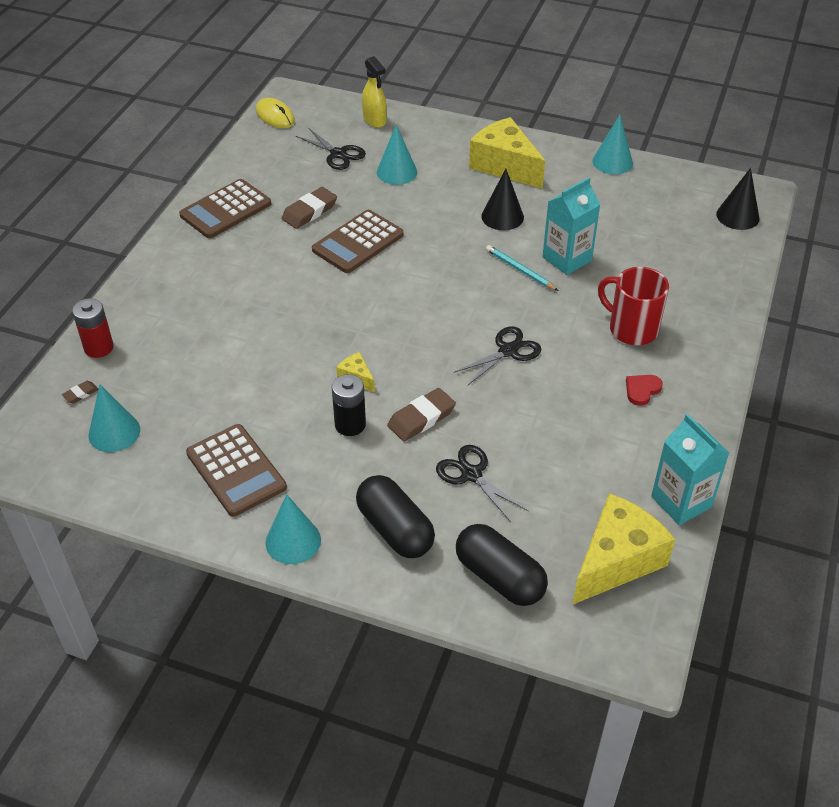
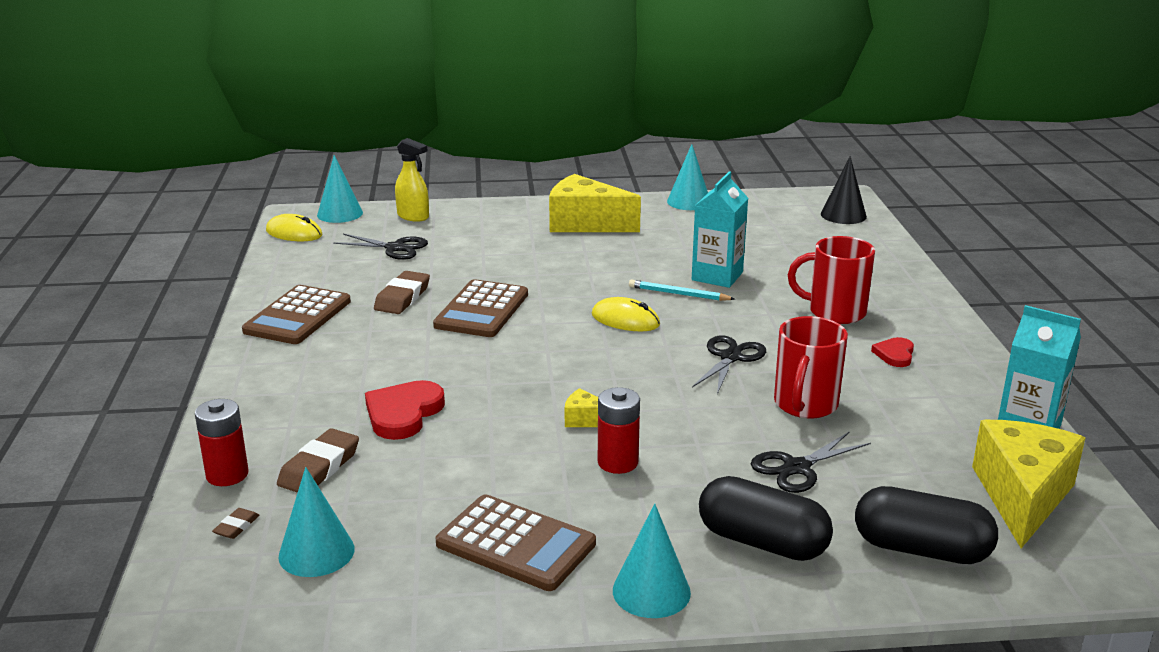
camera: 25 degrees left, 20 degrees down
(238, 330) = (403, 413): none -> red heart
(350, 425) = (617, 462): black battery -> red battery
(397, 172) = (474, 249): turquoise cone -> turquoise cone (340, 214)
(421, 418) = (693, 435): brown eraser -> brown eraser (319, 467)
(457, 285) = (625, 320): none -> yellow mouse
(471, 474) = (797, 468): black scissors -> black scissors turned 60 degrees counterclockwise
(502, 216) = (620, 259): black cone -> none
(526, 417) = (805, 405): none -> red mug

